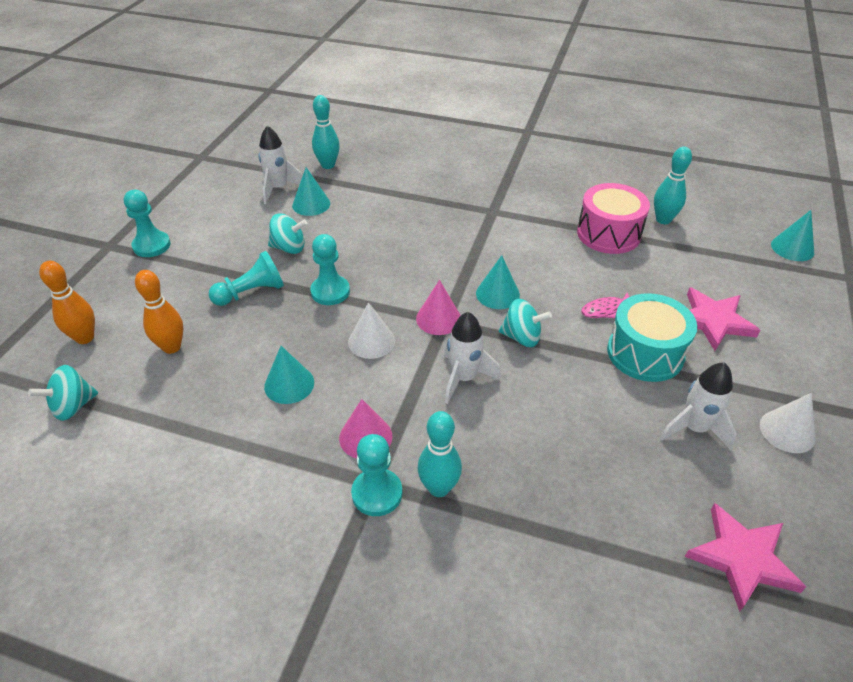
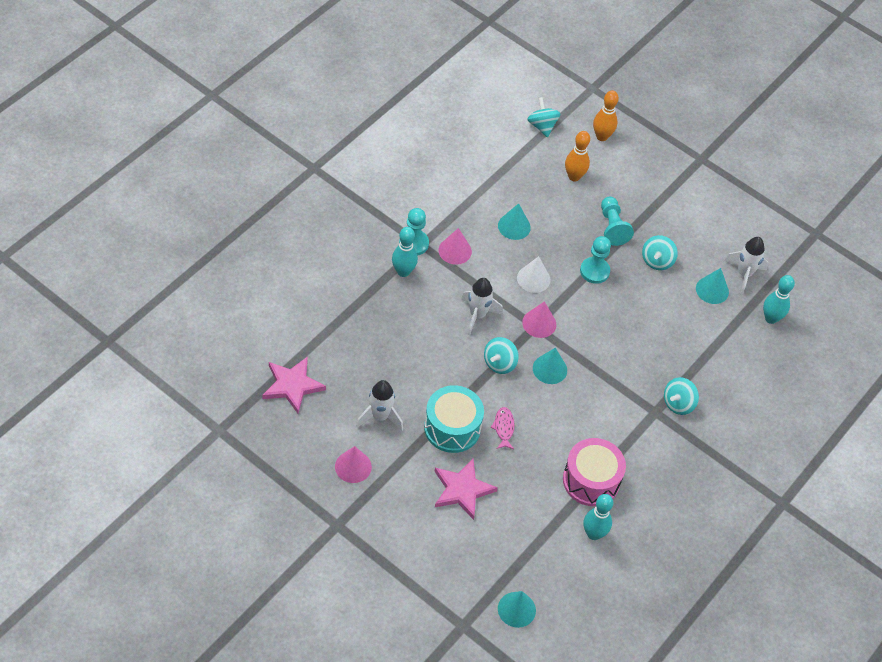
camera: 105 degrees right, 10 degrees up
(151, 245) = (691, 182): turquoise pawn -> none
(471, 199) = (678, 403): none -> turquoise spinning top
(787, 431) = (353, 466): white cone -> pink cone

